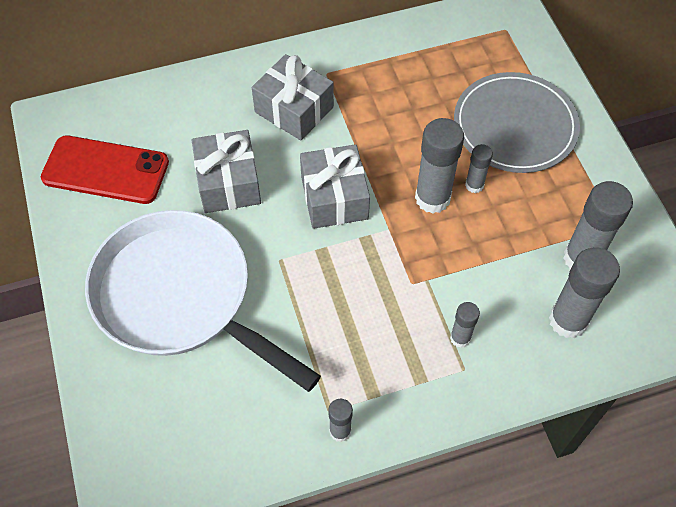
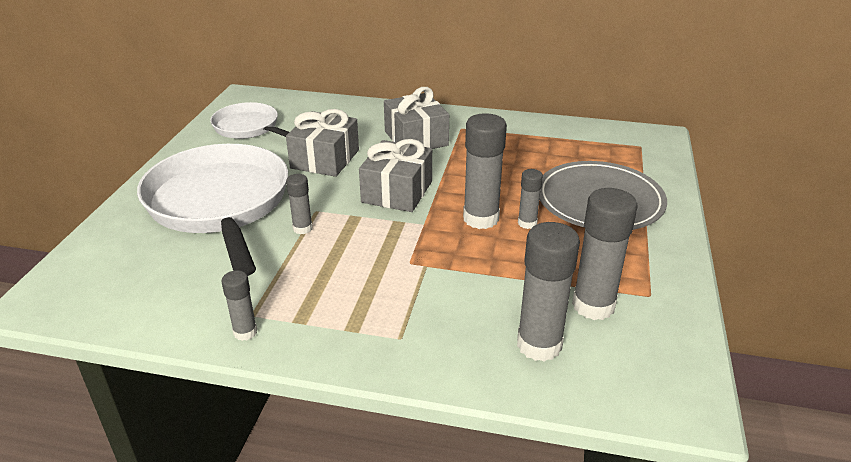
camera: 30 degrees right, 25 degrees down
(105, 170) = (249, 128): red phone -> white pan
(460, 338) = (418, 314): grey glue stick -> grey glue stick (302, 228)

